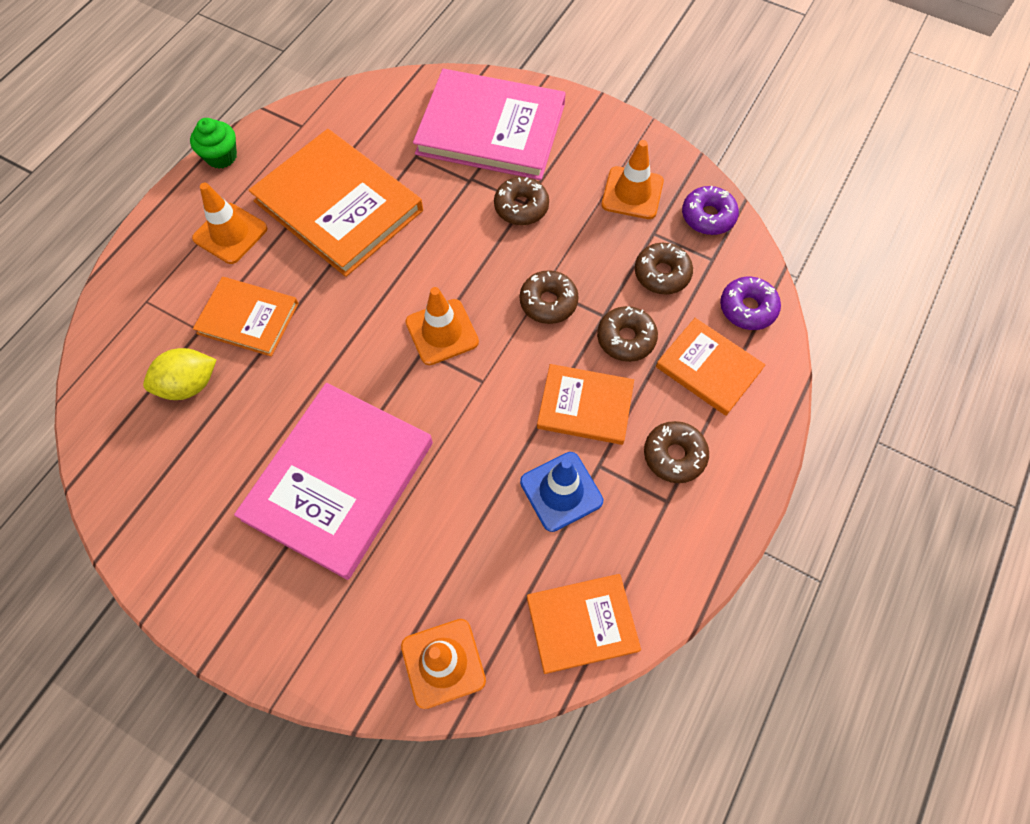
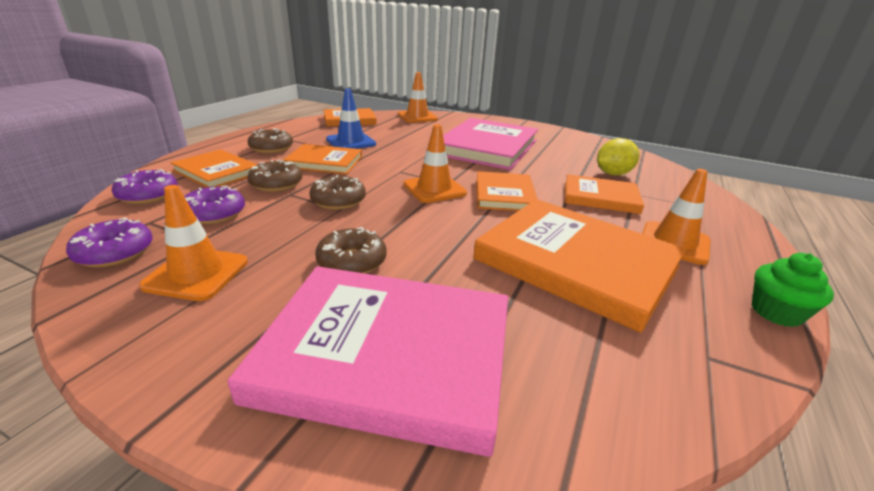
camera: 175 degrees right, 35 degrees down
(361, 321) = (504, 195): none -> orange book
(662, 274) = (214, 214): brown donut -> purple donut

